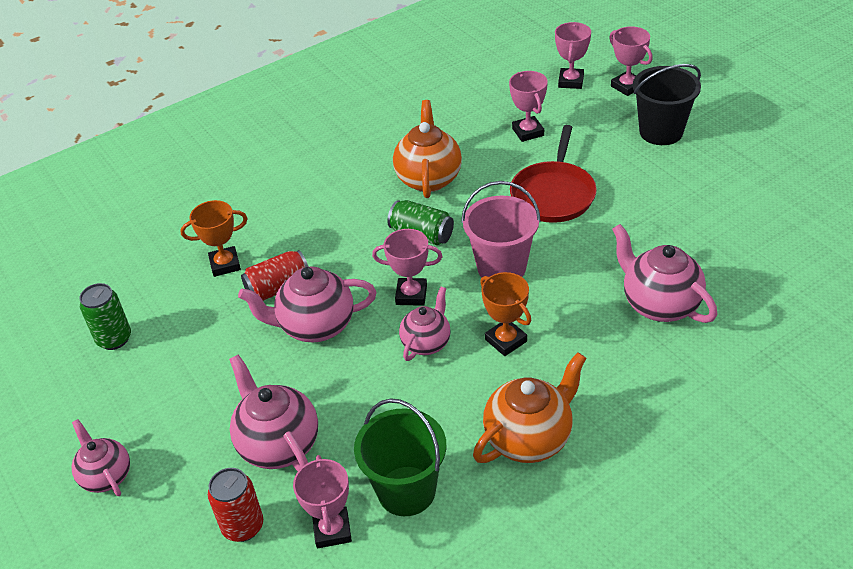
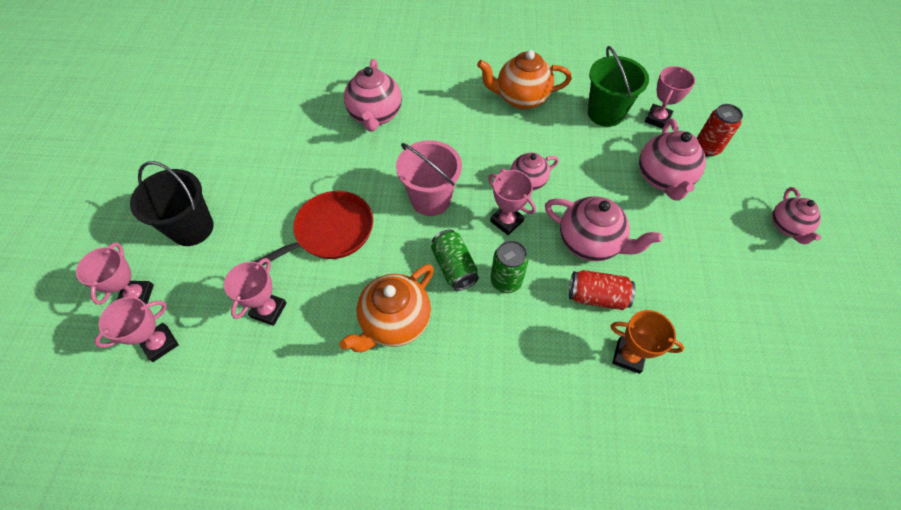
camera: 145 degrees left, 15 degrees up
(114, 339) = (756, 341): green can -> green can (506, 281)
(506, 340) = (479, 152): orange trophy -> none

